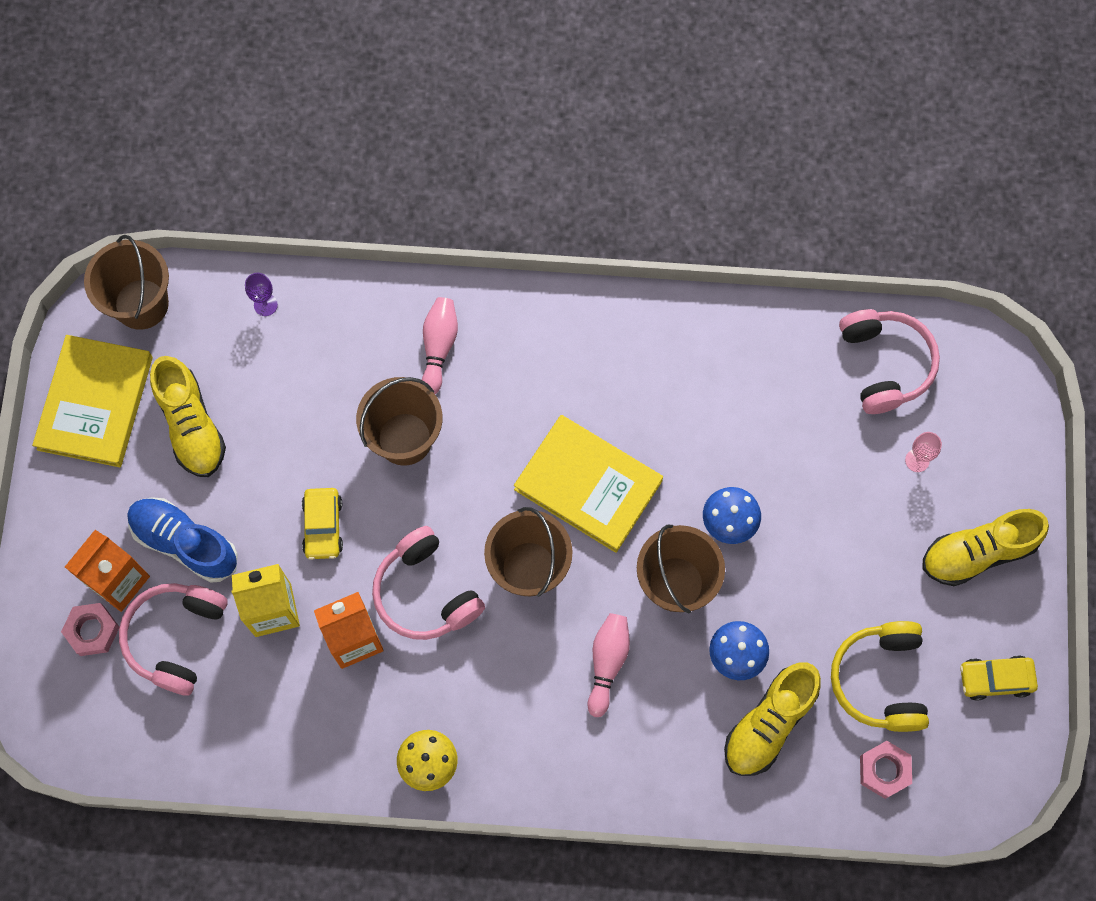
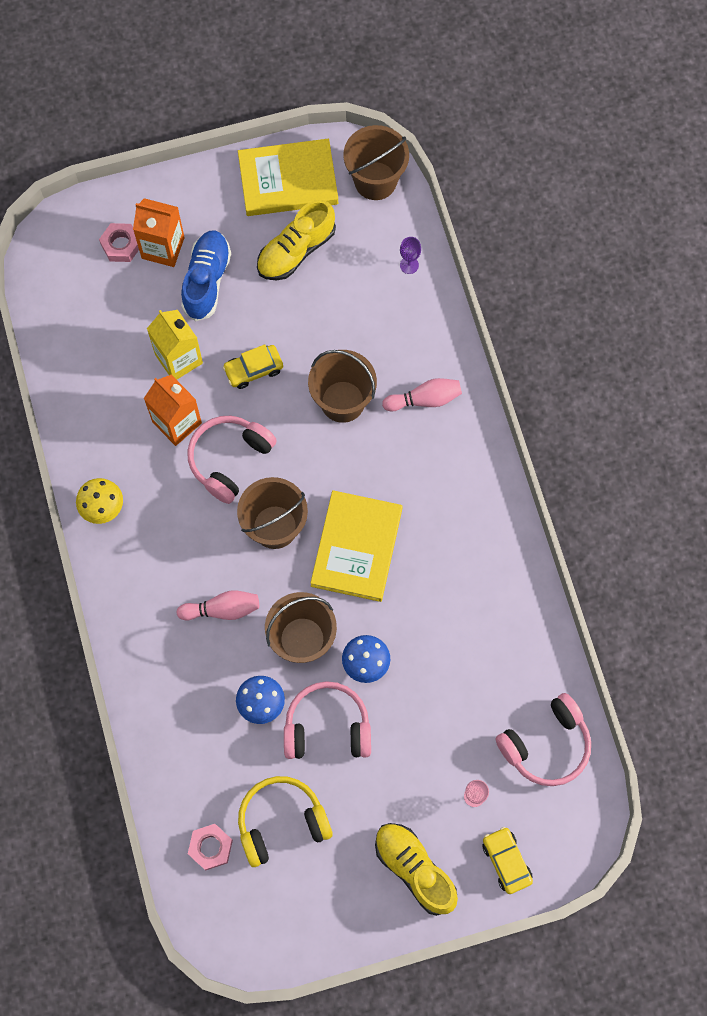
camera: 70 degrees right, 0 degrees up
(176, 637) = (135, 301): pink headphones -> pink headphones (327, 727)
(769, 724) = (217, 746): yellow shoe -> none
(995, 679) = (314, 914): yellow car -> yellow car (506, 861)

